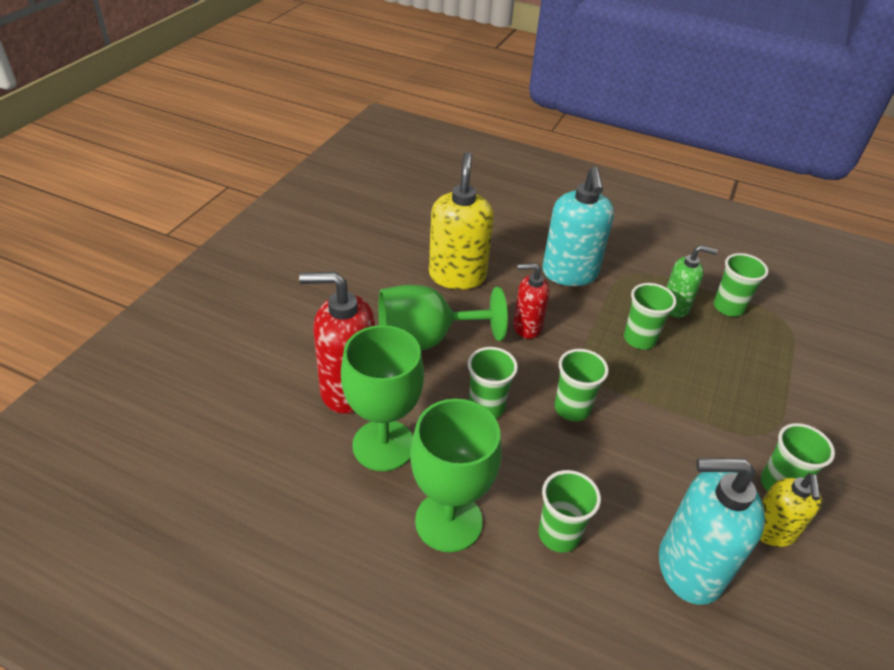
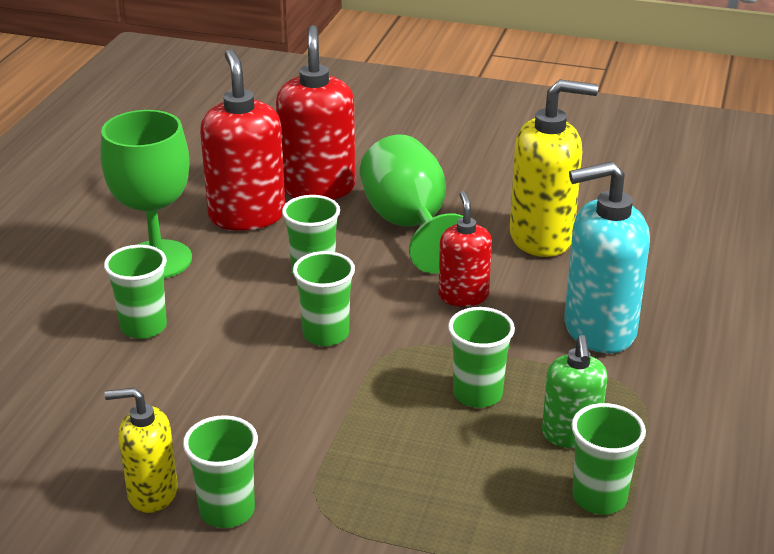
camera: 85 degrees right, 10 degrees down
(383, 445) = (247, 216): green goblet -> red soap dispenser
(689, 568) = (102, 418): turquoise soap dispenser -> none

